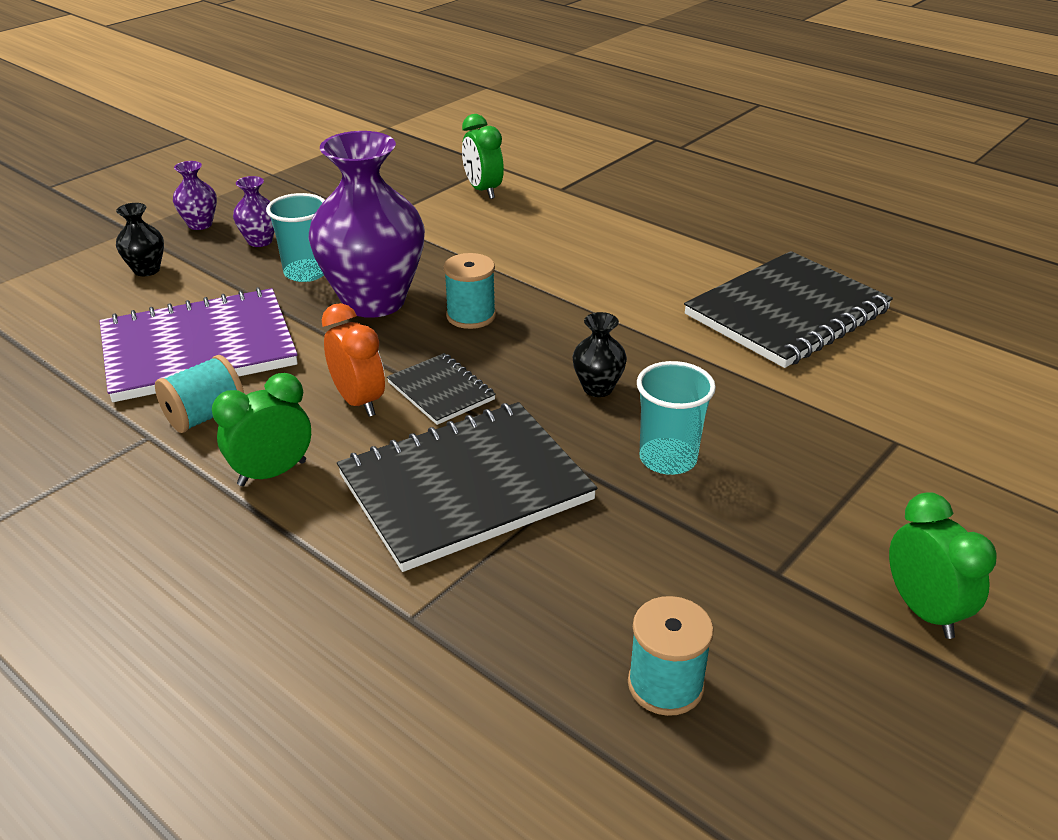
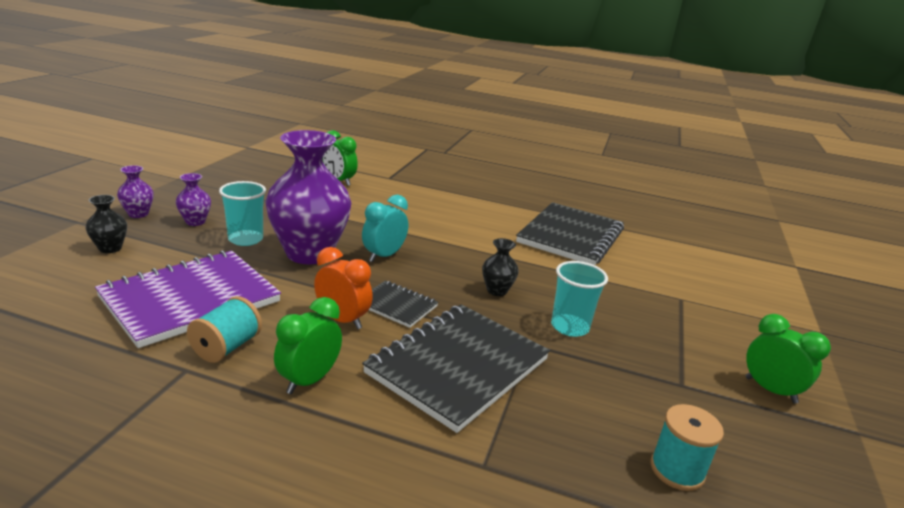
camera: 25 degrees left, 10 degrees down
(471, 316) = (384, 256): turquoise spool -> turquoise clock

